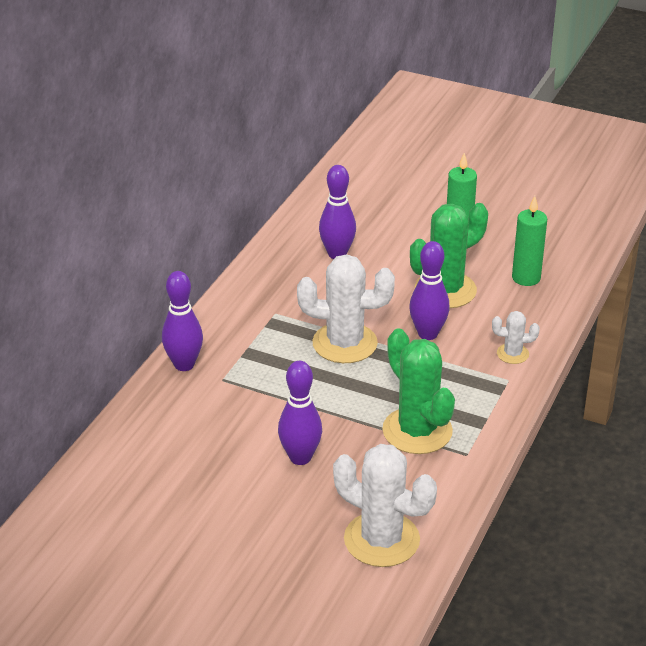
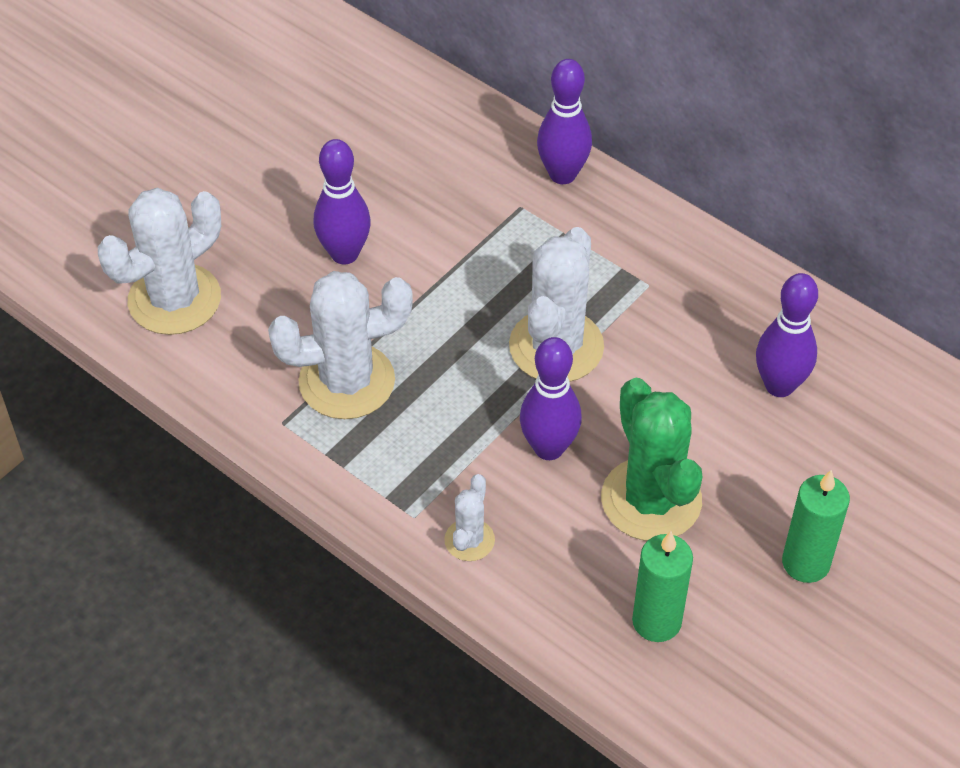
camera: 105 degrees right, 15 degrees up
(417, 431) = (347, 381): green cactus -> white cactus

